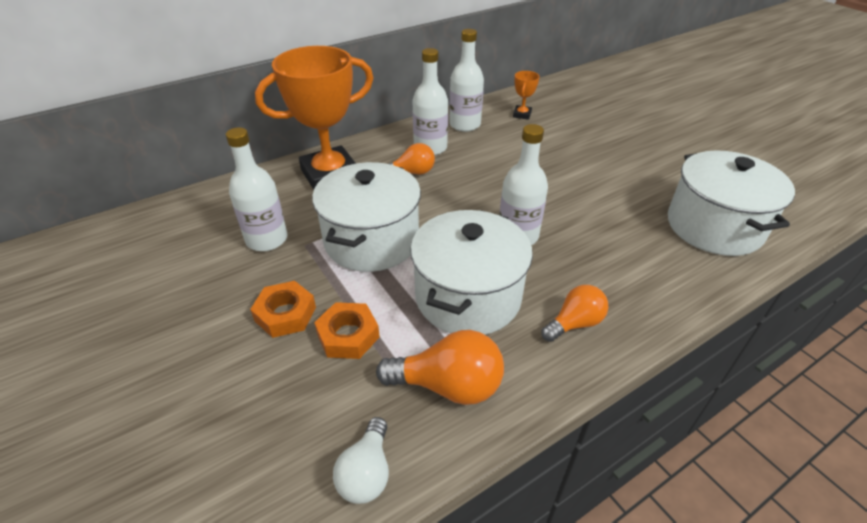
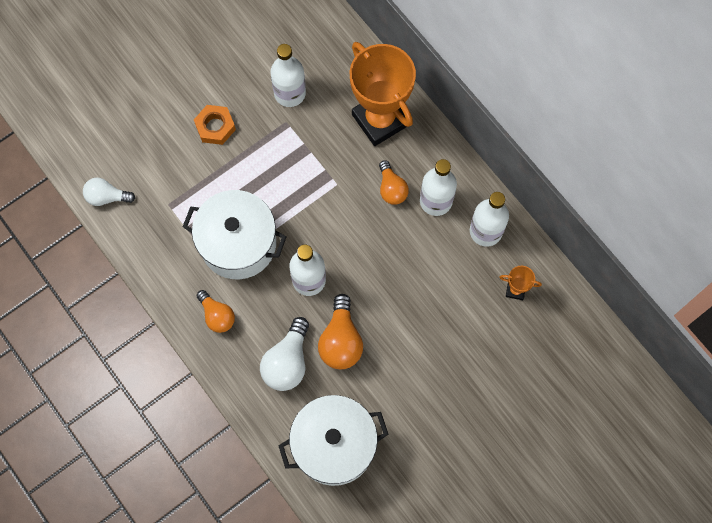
camera: 85 degrees right, 30 degrees up
(348, 335) = (199, 170): orange nut -> none
(371, 240) = (294, 169): white pot -> none
(448, 385) = (163, 235): orange light bulb -> orange light bulb (341, 340)
(625, 258) = (287, 362): none -> white light bulb

